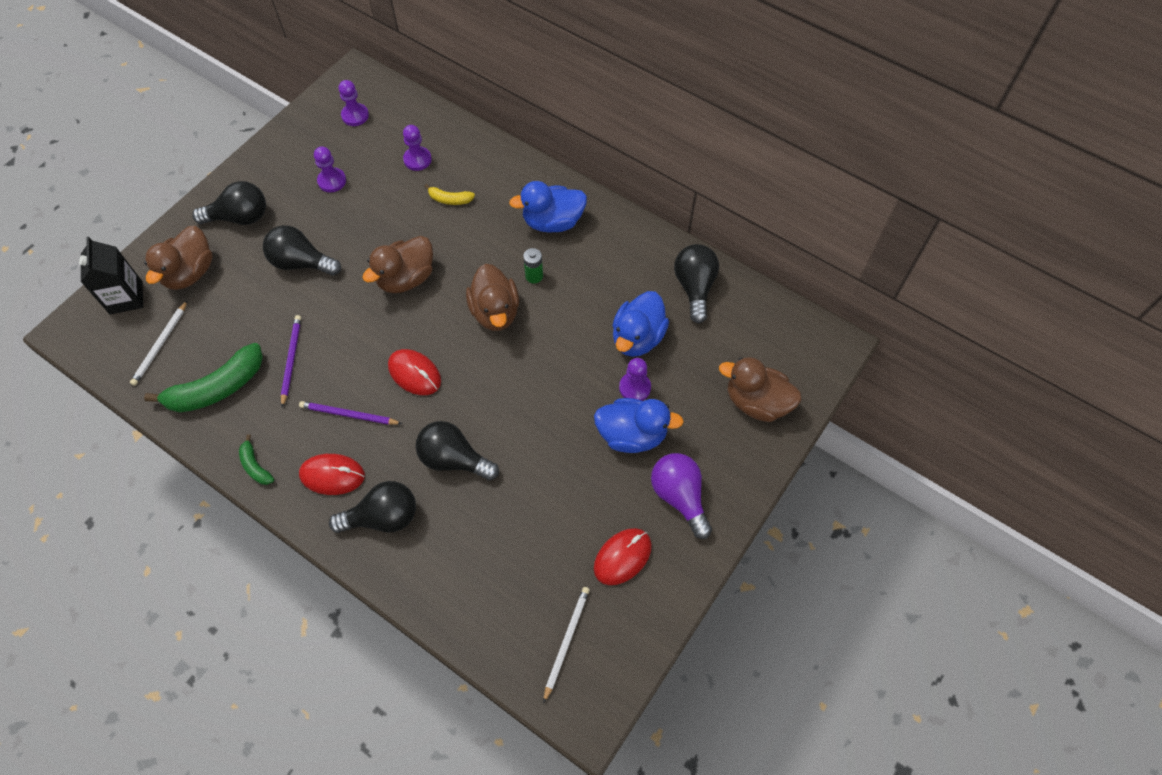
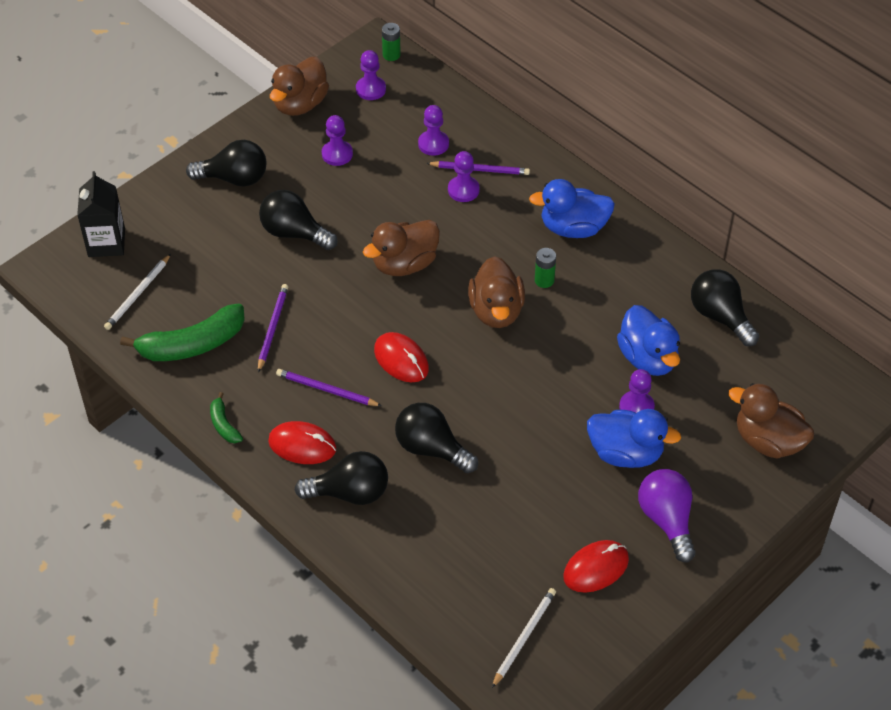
camera: 10 degrees right, 10 degrees down
(190, 273) = (175, 227): brown duck -> brown duck (300, 104)
(369, 81) = (391, 55): none -> green battery
(450, 199) = (463, 190): yellow banana -> purple pawn
(462, 178) = (480, 170): none -> purple pencil
(637, 338) = (648, 358): blue duck -> blue duck turned 60 degrees counterclockwise
(694, 287) = (720, 316): black light bulb -> black light bulb turned 45 degrees counterclockwise

